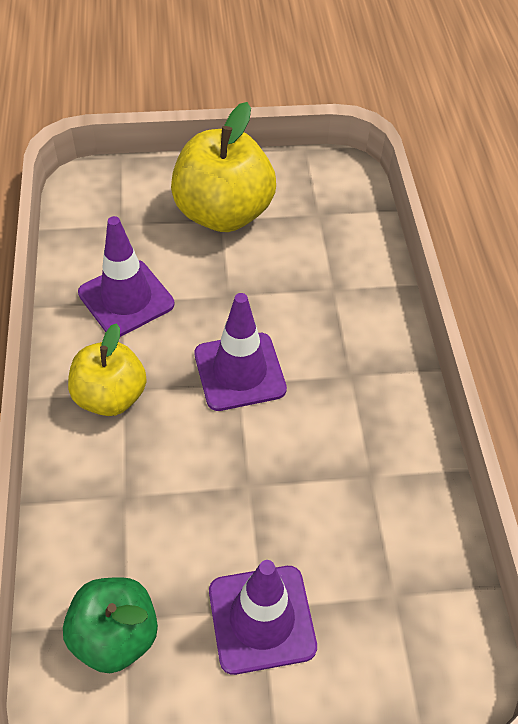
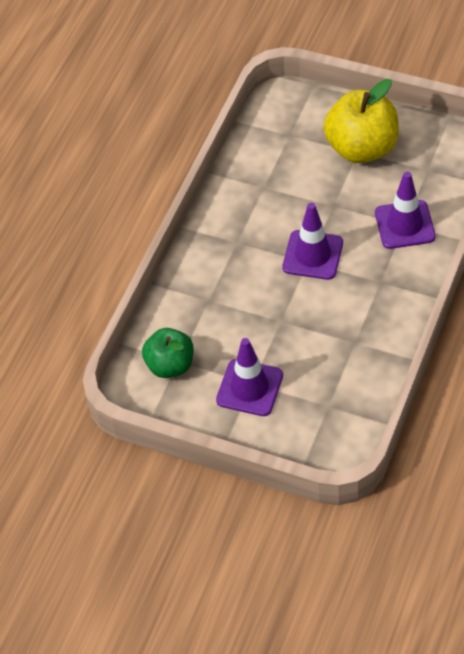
camera: 35 degrees right, 0 degrees up
(110, 396) = (228, 242): yellow apple -> none
(126, 298) = (267, 186): purple traffic cone -> purple traffic cone (404, 225)

